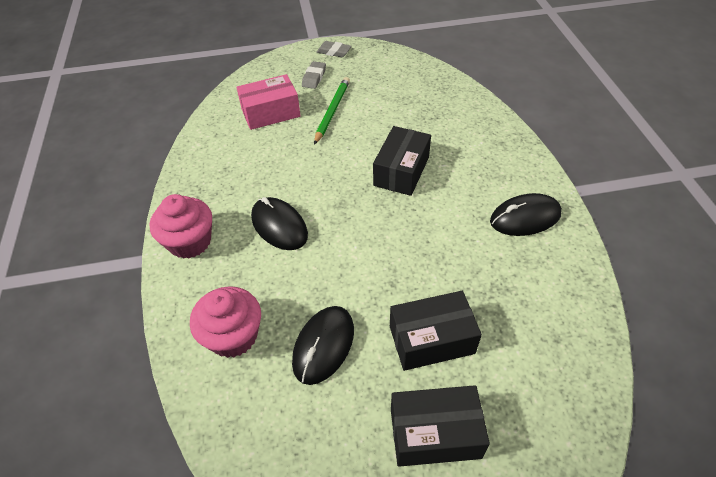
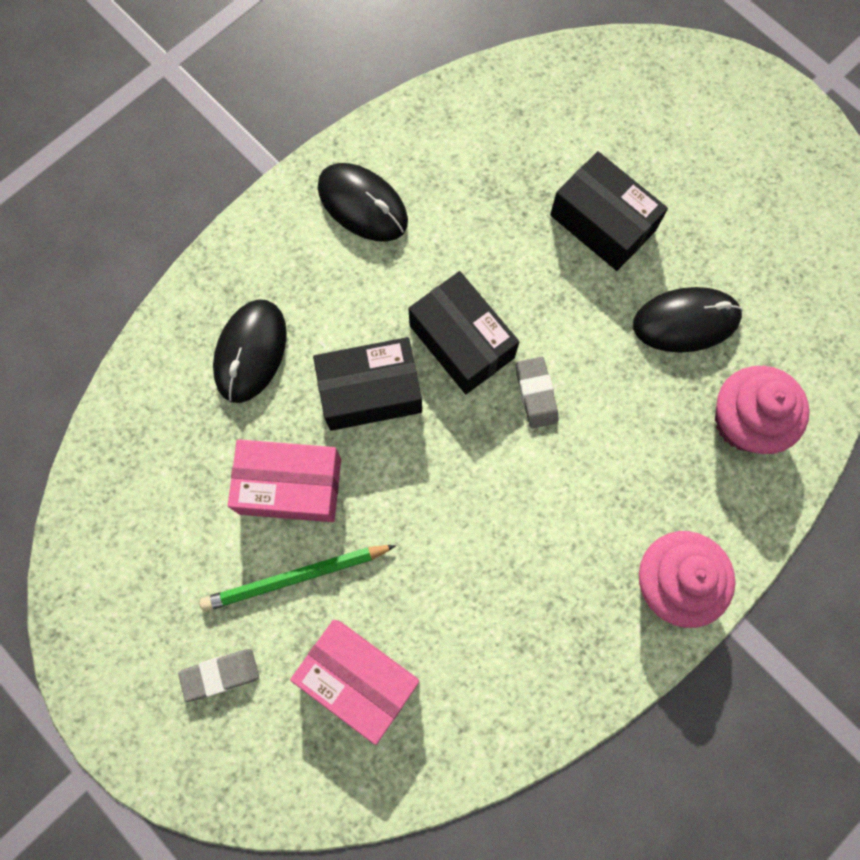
camera: 125 degrees left, 25 degrees up
(279, 226) = (570, 486): black mouse -> black mouse (251, 352)
(334, 52) = (119, 694): grey eraser -> grey eraser (536, 394)
(376, 125) = (290, 486): none -> pink box
(435, 433) = (695, 172): black box -> black box (462, 341)

